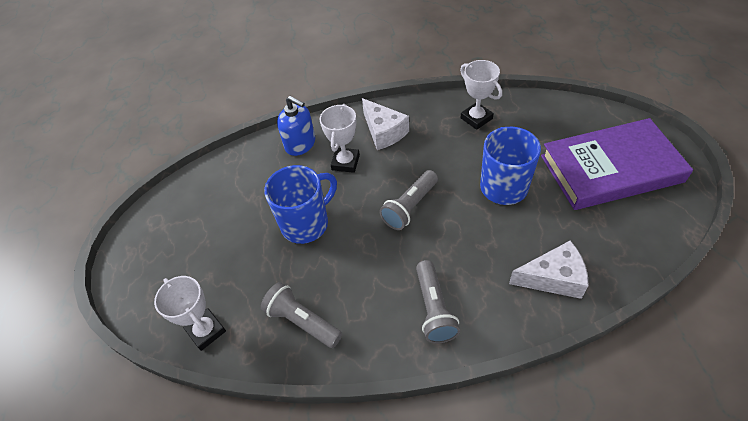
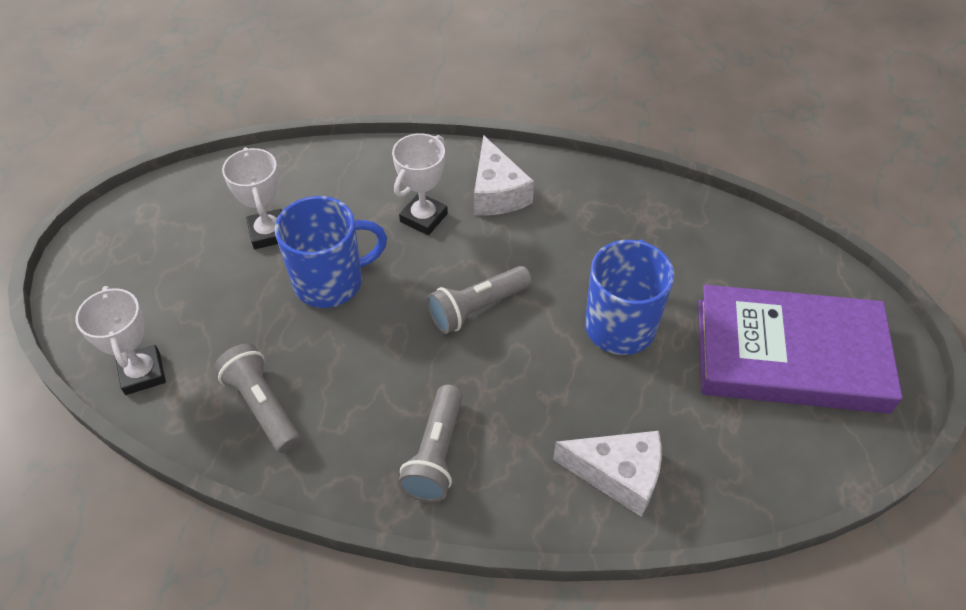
camera: 15 degrees right, 0 degrees up
(300, 144) = (377, 172): blue soap dispenser -> none
(476, 118) = (636, 217): white trophy -> white trophy (269, 233)

